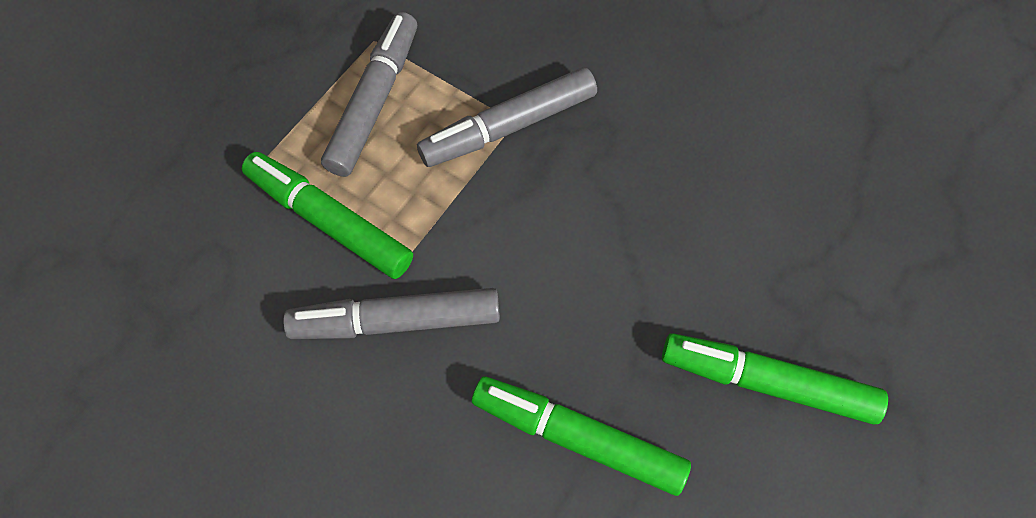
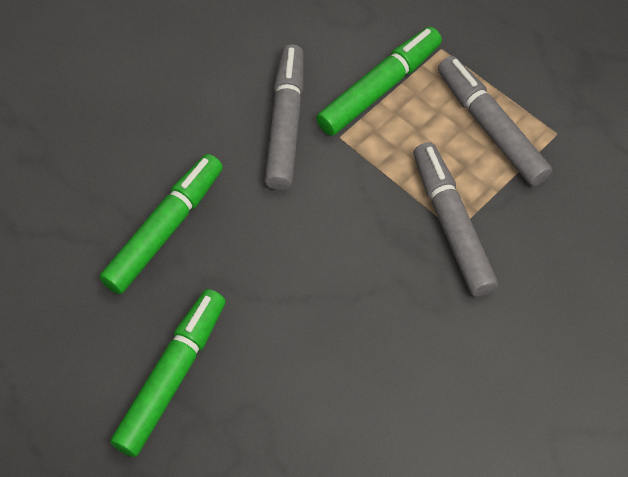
camera: 100 degrees right, 5 degrees down
(374, 101) = (490, 127): grey marker -> grey marker turned 150 degrees counterclockwise

